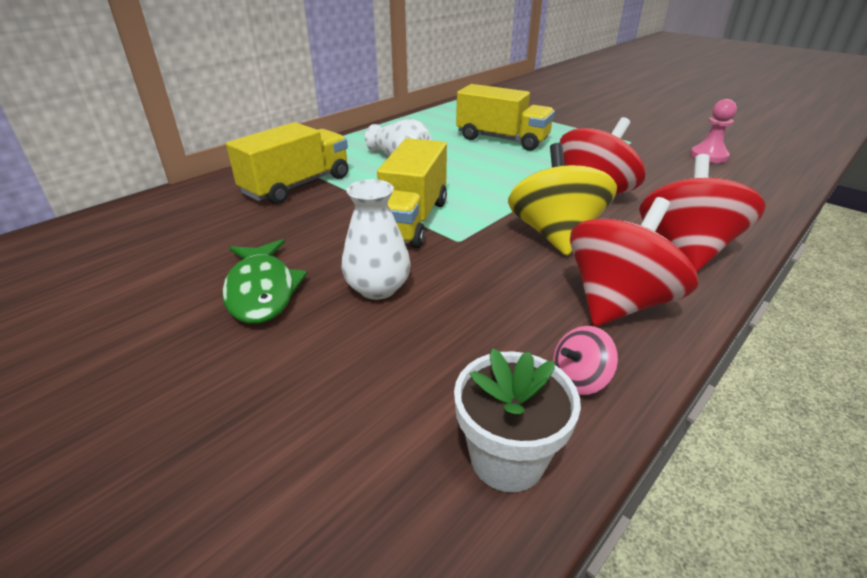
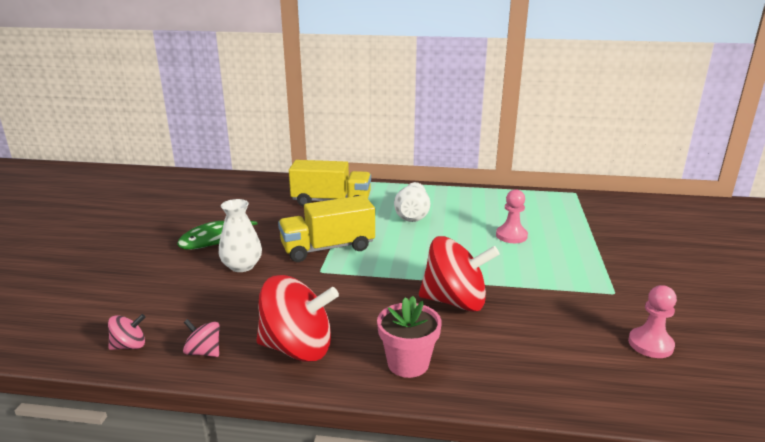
camera: 55 degrees right, 10 degrees down
(502, 139) = (511, 236): yellow truck -> pink pawn
(507, 458) = (129, 346): white flower pot -> pink spinning top
(555, 235) = (367, 302): yellow spinning top -> none
(685, 249) = (408, 363): red spinning top -> pink flower pot

